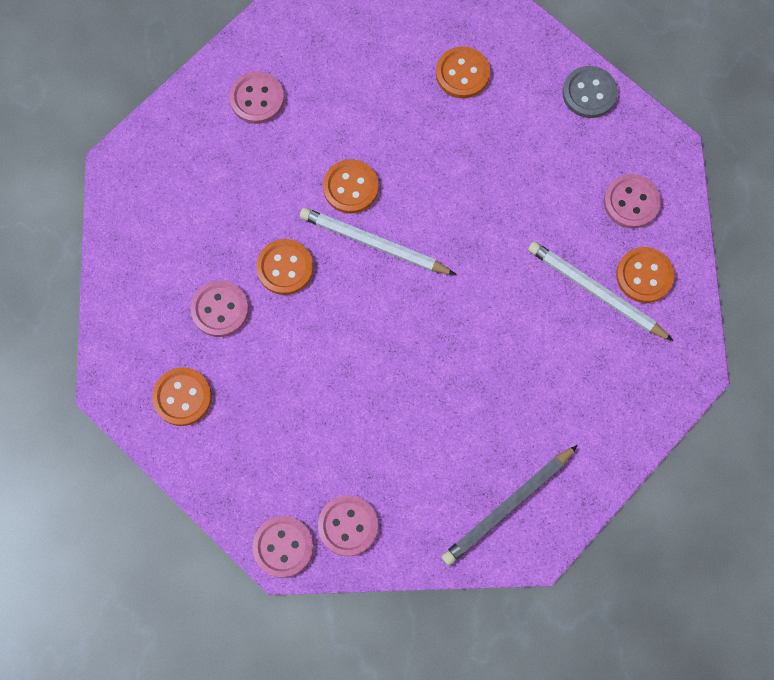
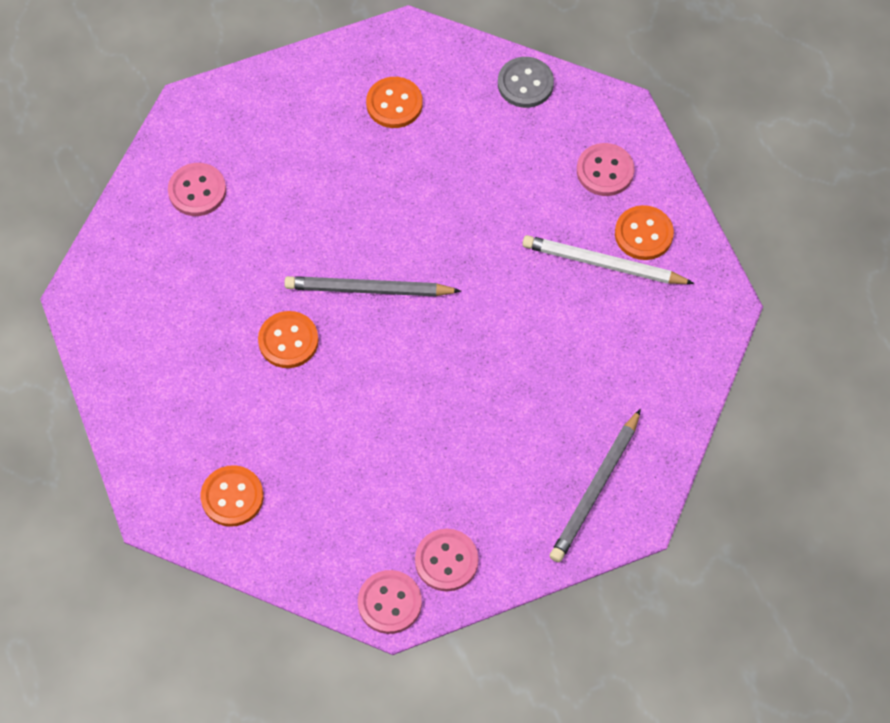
camera: 20 degrees left, 10 degrees down
(220, 309) = (238, 401): pink button -> none
(350, 187) = (325, 244): orange button -> none
(374, 243) = (369, 289): white pencil -> grey pencil

